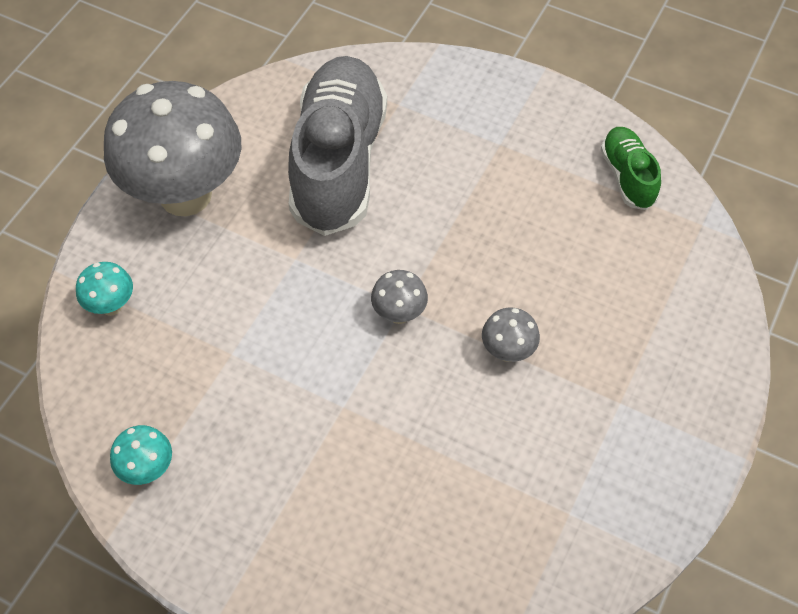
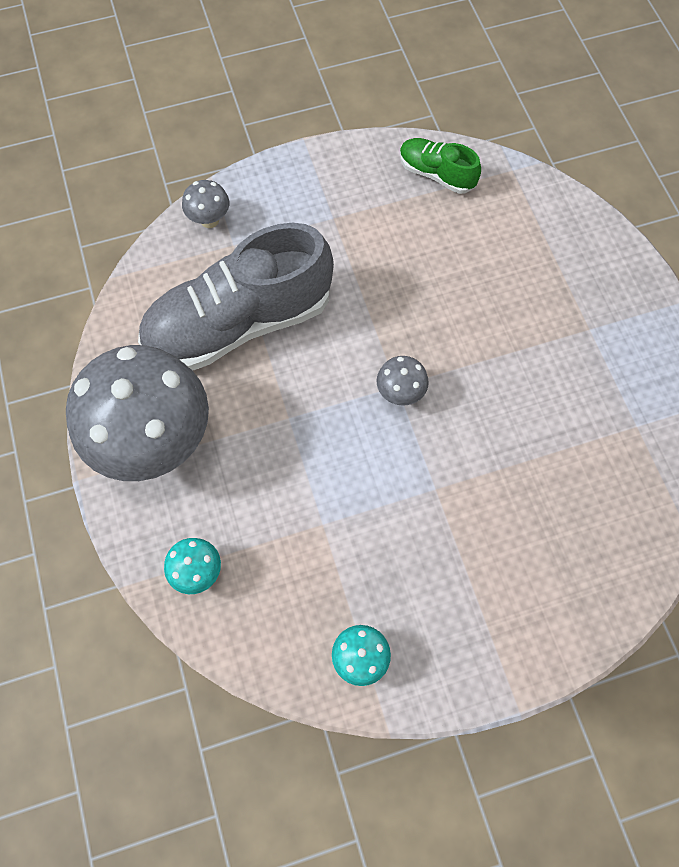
camera: 45 degrees left, 10 degrees up
(338, 162) = (240, 322): grey shoe -> grey shoe turned 75 degrees counterclockwise
(507, 351) = (493, 356): grey mushroom -> grey mushroom (209, 220)

